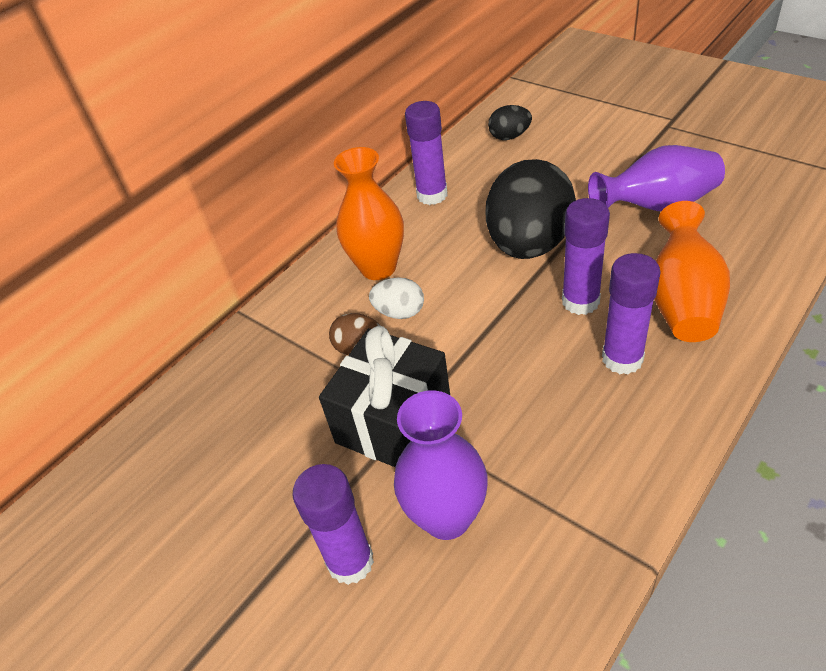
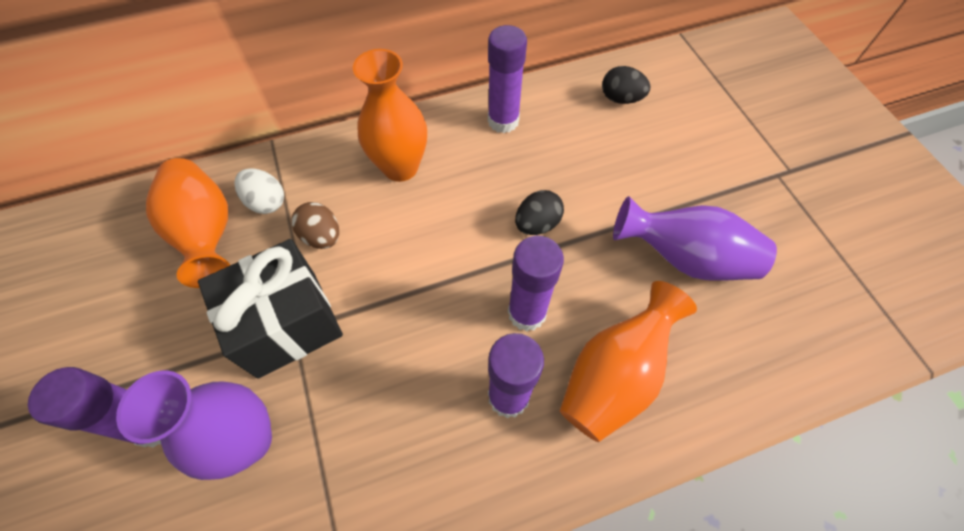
camera: 25 degrees right, 15 degrees up
(249, 406) = (207, 233): none -> orange vase
(399, 312) = (379, 222): white egg -> white egg (266, 202)
(529, 244) = (537, 224): black egg -> black egg, size x0.45

